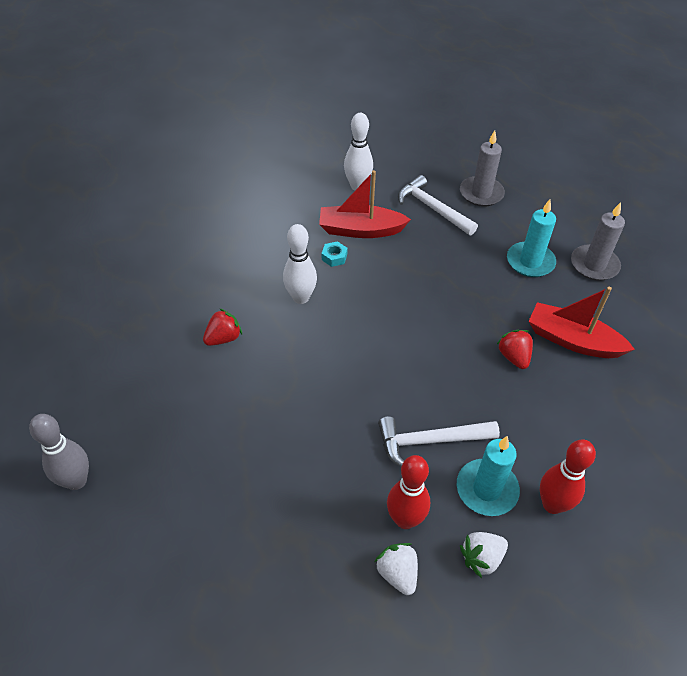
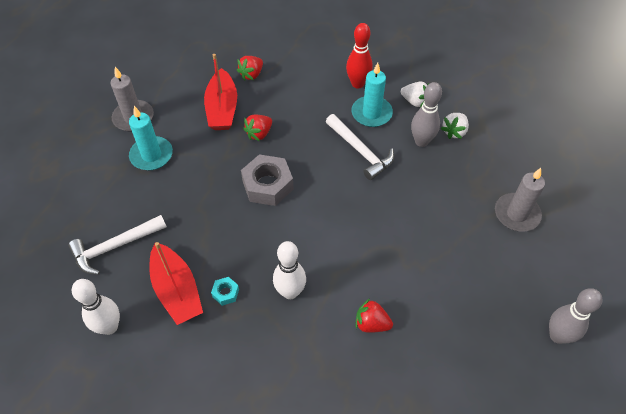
camera: 120 degrees left, 5 degrees up
(405, 519) = (421, 141): red bowling pin -> grey bowling pin
(432, 208) = (115, 247): white hammer -> white hammer turned 45 degrees clockwise
(434, 333) = (268, 185): none -> grey nut
(481, 193) = (73, 218): grey candle -> grey candle (516, 214)
(623, 392) = (251, 74): none -> red strawberry

